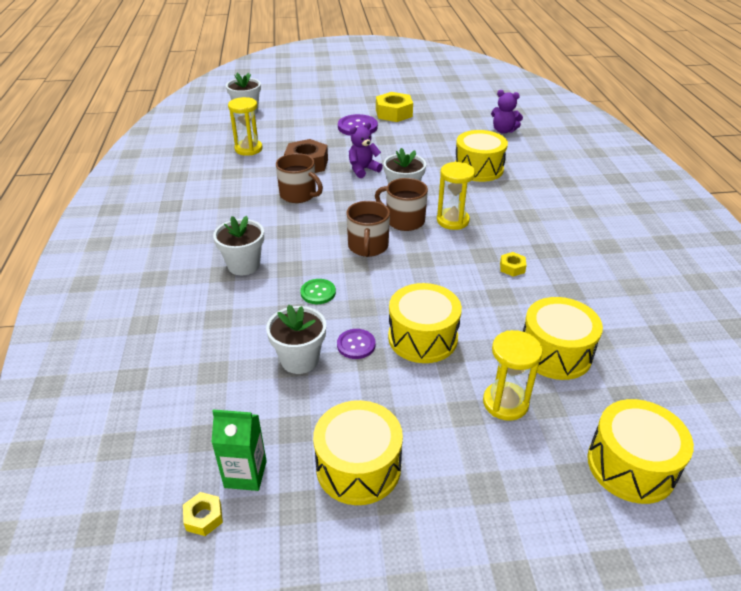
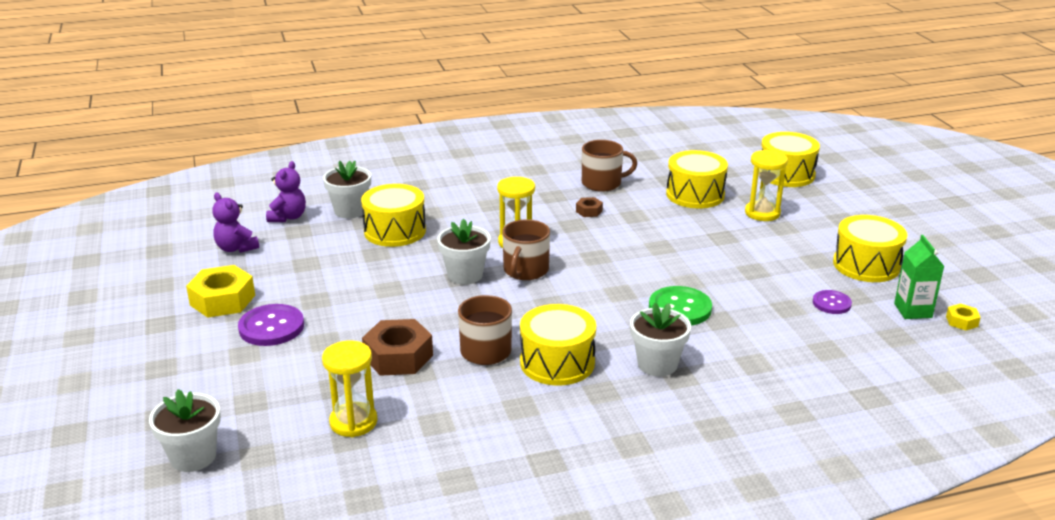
camera: 100 degrees left, 10 degrees down
(299, 359) = (779, 305): white flower pot -> white flower pot (350, 211)
(318, 292) = (680, 308): green button -> green button, size x1.64
(356, 345) = (741, 279): purple button -> purple button (831, 303)
(363, 170) = (409, 308): purple teddy bear -> purple teddy bear (236, 248)
(368, 246) = (586, 288): brown mug -> brown mug (602, 183)
(422, 338) = (712, 248): yellow drum -> yellow drum (557, 362)
(512, 268) = (589, 211): yellow nut -> brown nut

